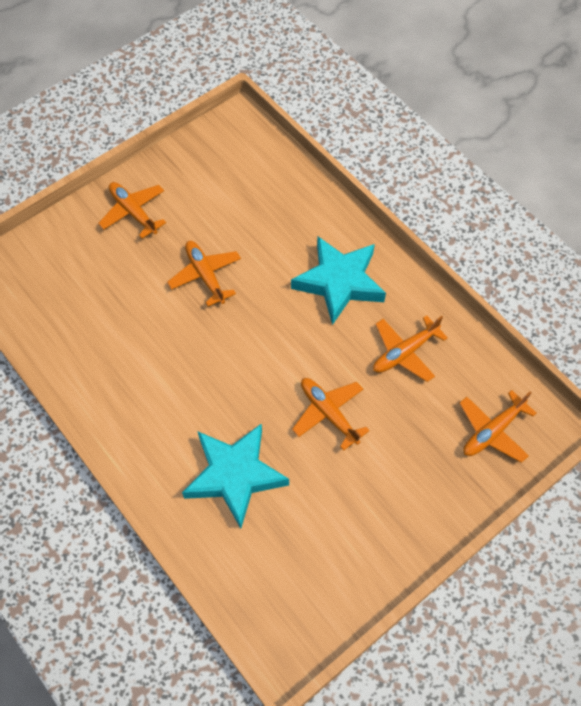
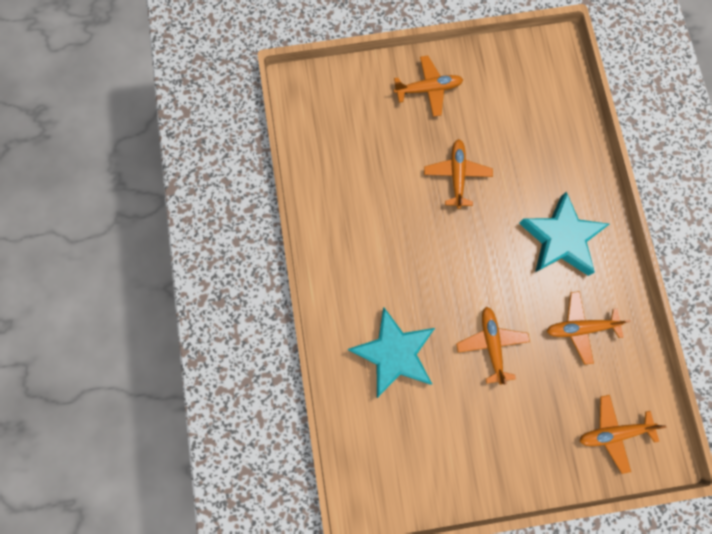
camera: 30 degrees right, 15 degrees up
(133, 212) = (428, 89): orange plane -> orange plane turned 90 degrees clockwise

